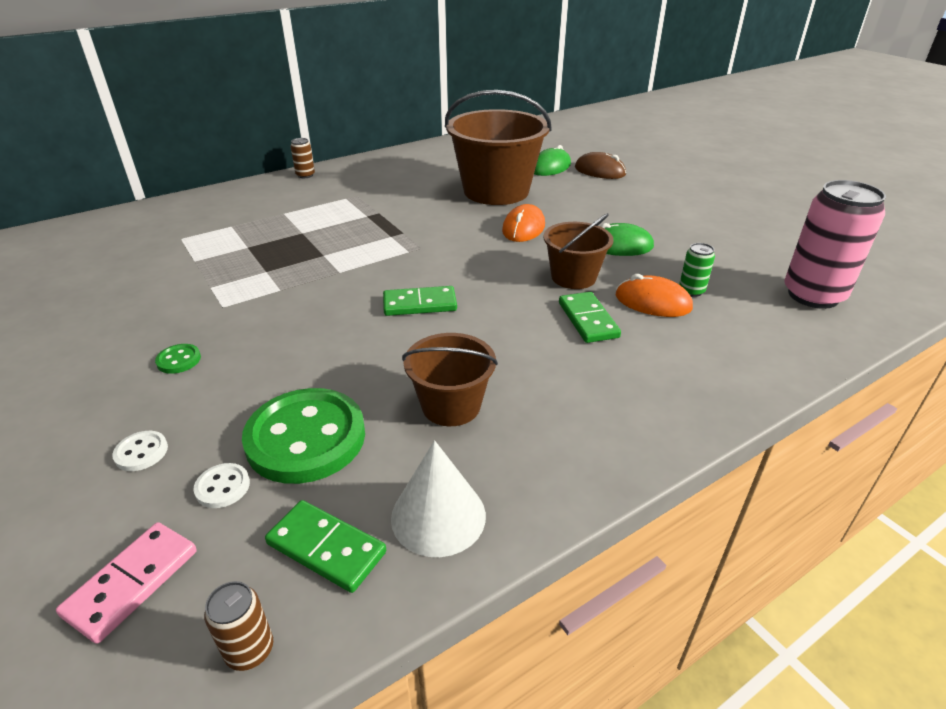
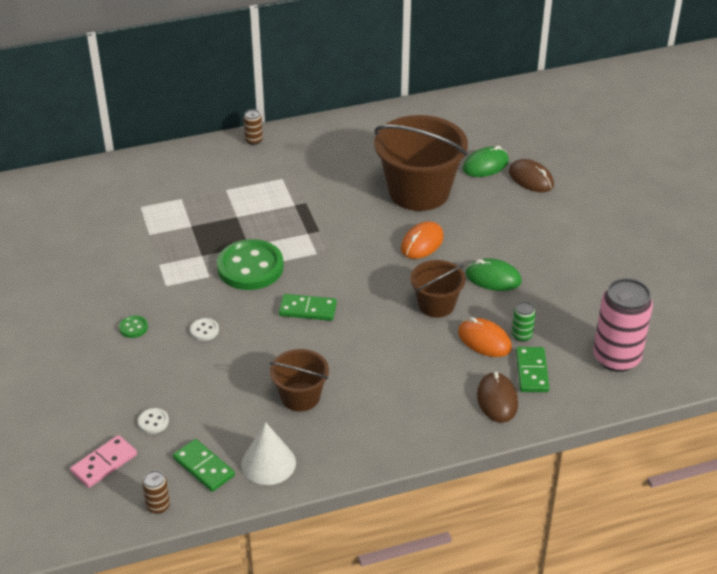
camera: 15 degrees right, 5 degrees up
(141, 452) = (109, 391): white button -> white button (204, 330)
(306, 438) = (205, 401): green button -> green button (250, 267)
(587, 320) = (425, 347): green domino -> green domino (531, 371)
(717, 362) = (497, 400): none -> brown mouse

